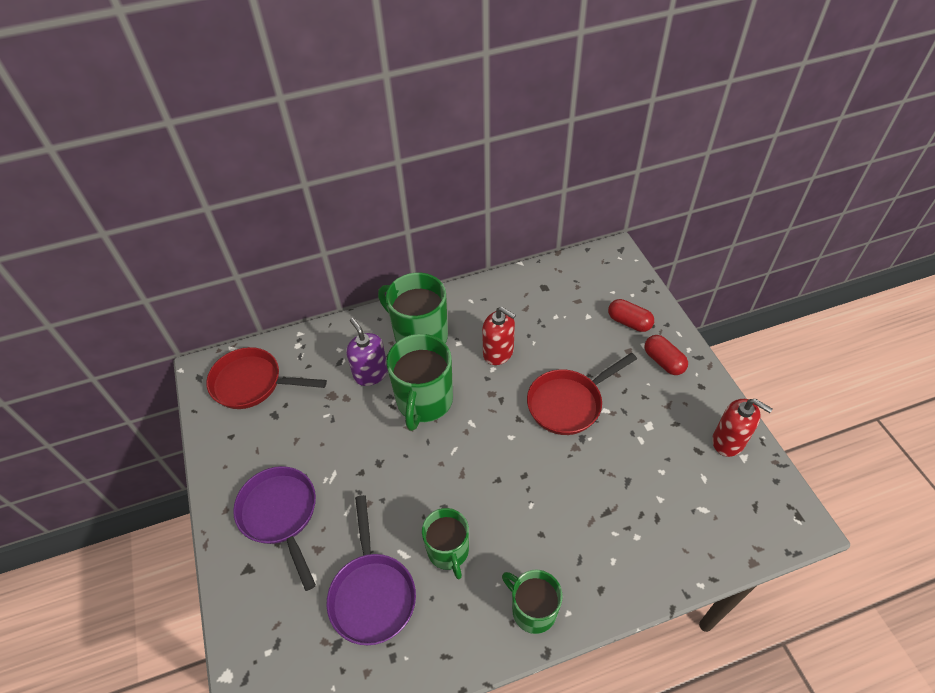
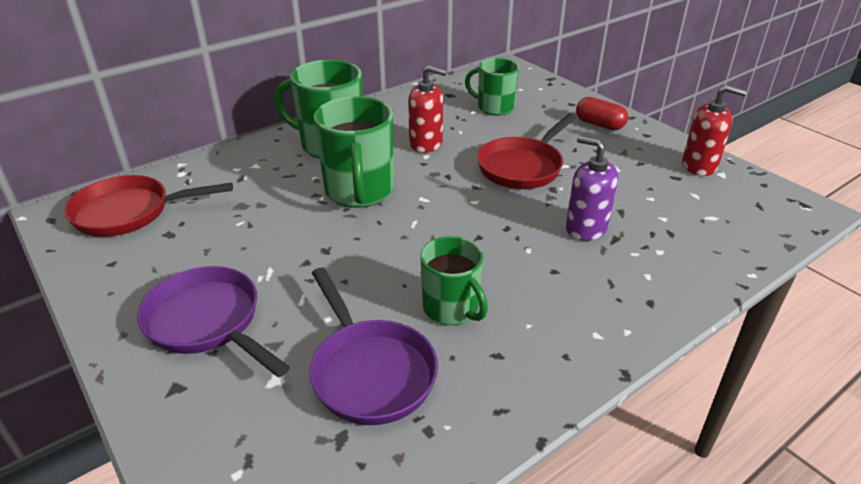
camera: 20 degrees left, 15 degrees down
(371, 373) = (284, 181): purple soap dispenser -> purple soap dispenser (586, 228)
(533, 609) = (584, 338): green mug -> green mug (494, 108)
(629, 322) = (549, 105): red capsule -> none

